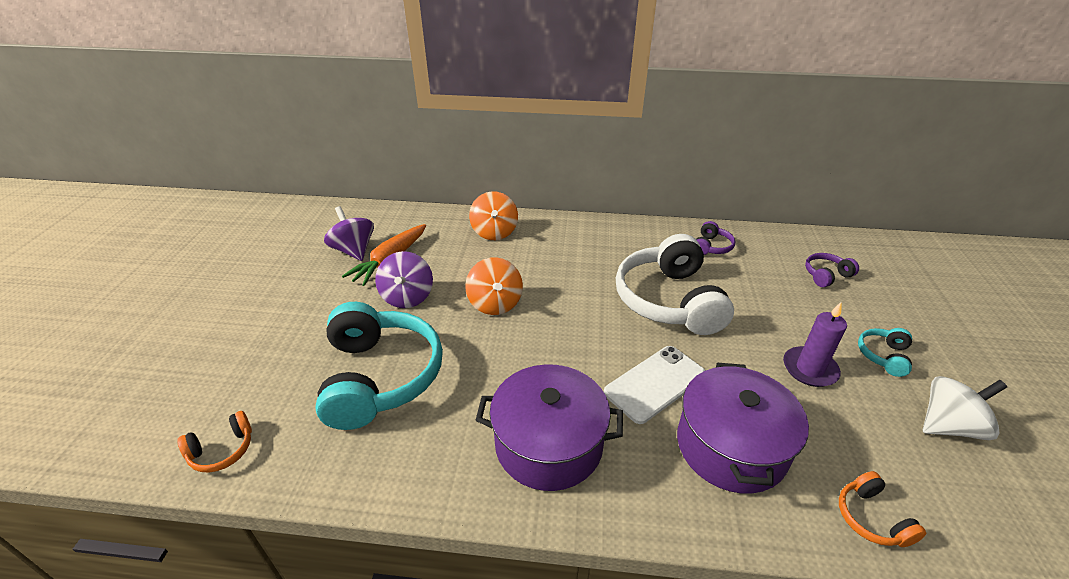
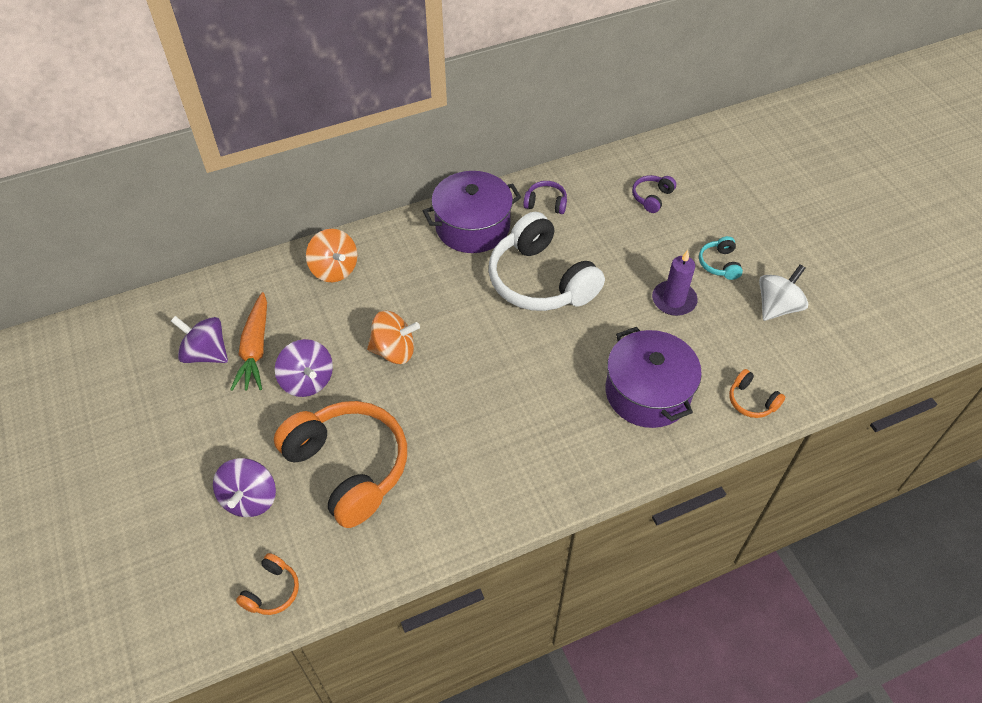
camera: 30 degrees left, 15 degrees up
(283, 364) = (250, 499): none -> purple spinning top
(380, 377) = (348, 467): turquoise headphones -> orange headphones
(495, 303) = (394, 351): orange spinning top -> orange spinning top turned 45 degrees counterclockwise
(549, 444) = (522, 454): purple pot -> purple pot (472, 226)
(655, 384) = (571, 366): white phone -> none
(711, 247) = (546, 203): purple headphones -> purple headphones turned 75 degrees counterclockwise

